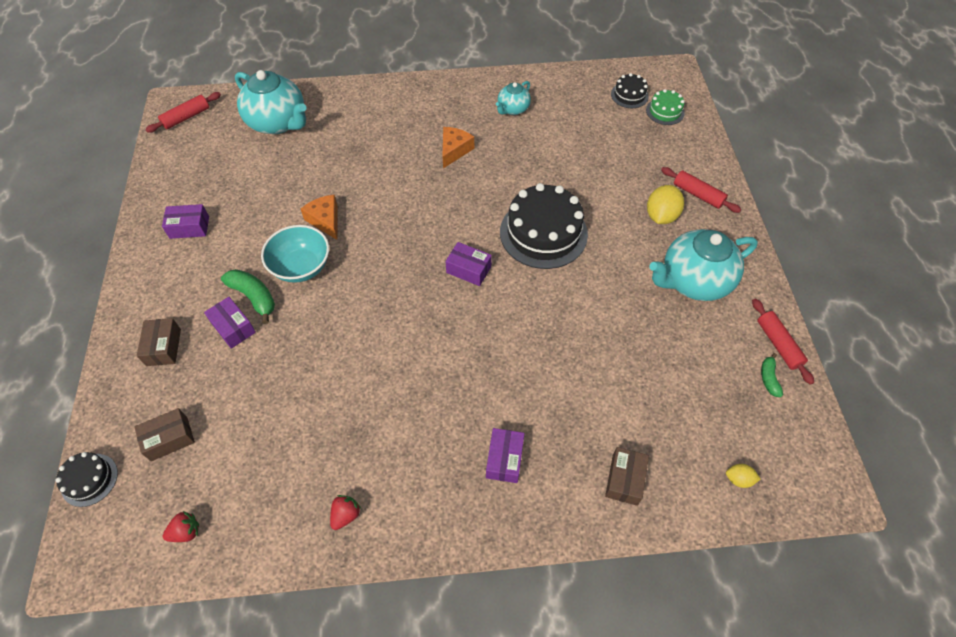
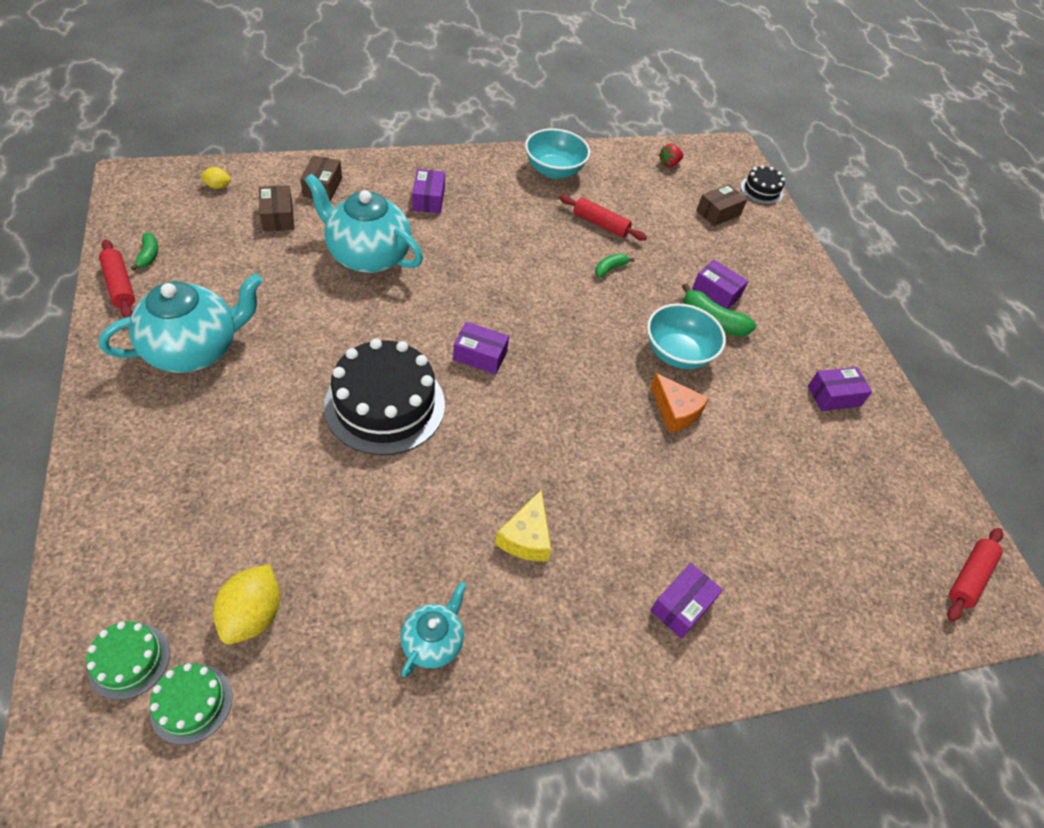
camera: 165 degrees right, 5 degrees down
(163, 347) = (771, 275): brown box -> brown box (278, 217)
(278, 123) = (824, 576): turquoise teapot -> turquoise teapot (367, 256)
(328, 358) = (610, 268): none -> green banana
(346, 515) = (554, 170): red strawberry -> turquoise bowl
(371, 115) = (682, 606): none -> purple box
(454, 150) = (526, 537): orange cheese -> yellow cheese
(629, 95) = (191, 703): black cake -> green cake
(661, 216) = (209, 436): yellow lemon -> yellow lemon (253, 615)
(698, 195) = (137, 475): red rolling pin -> red rolling pin (600, 224)

